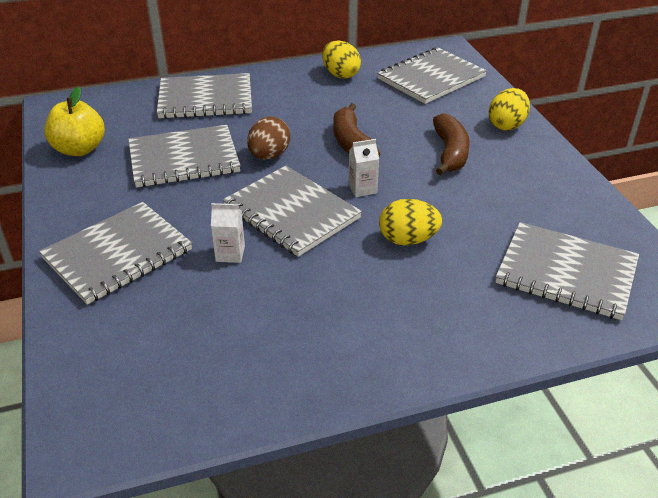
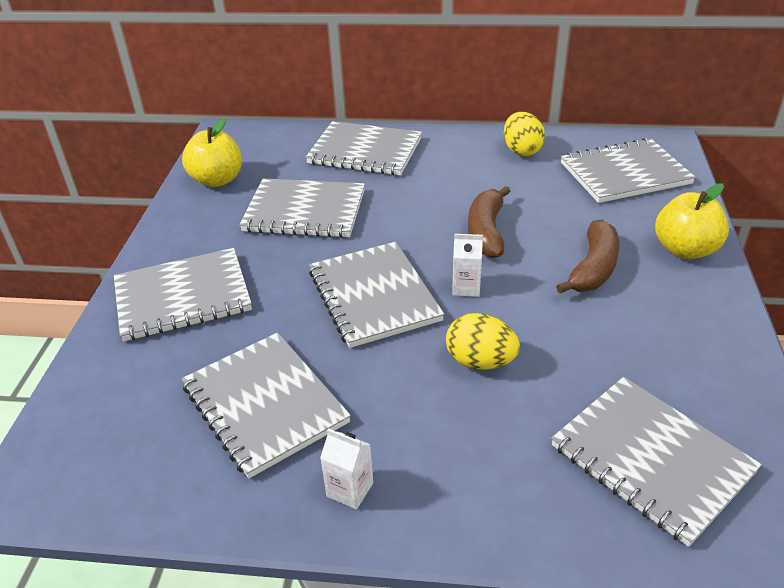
camera: 25 degrees right, 0 degrees up
(230, 254) = (285, 325): white carton -> white carton (350, 489)
(255, 318) = (265, 404): none -> grey notebook
(269, 156) = (390, 226): brown egg -> none
(506, 125) = (685, 250): yellow egg -> yellow apple

